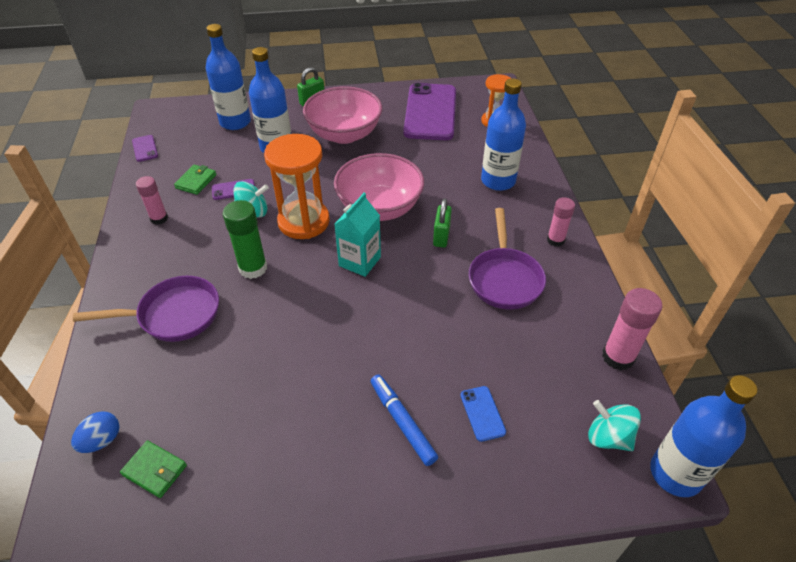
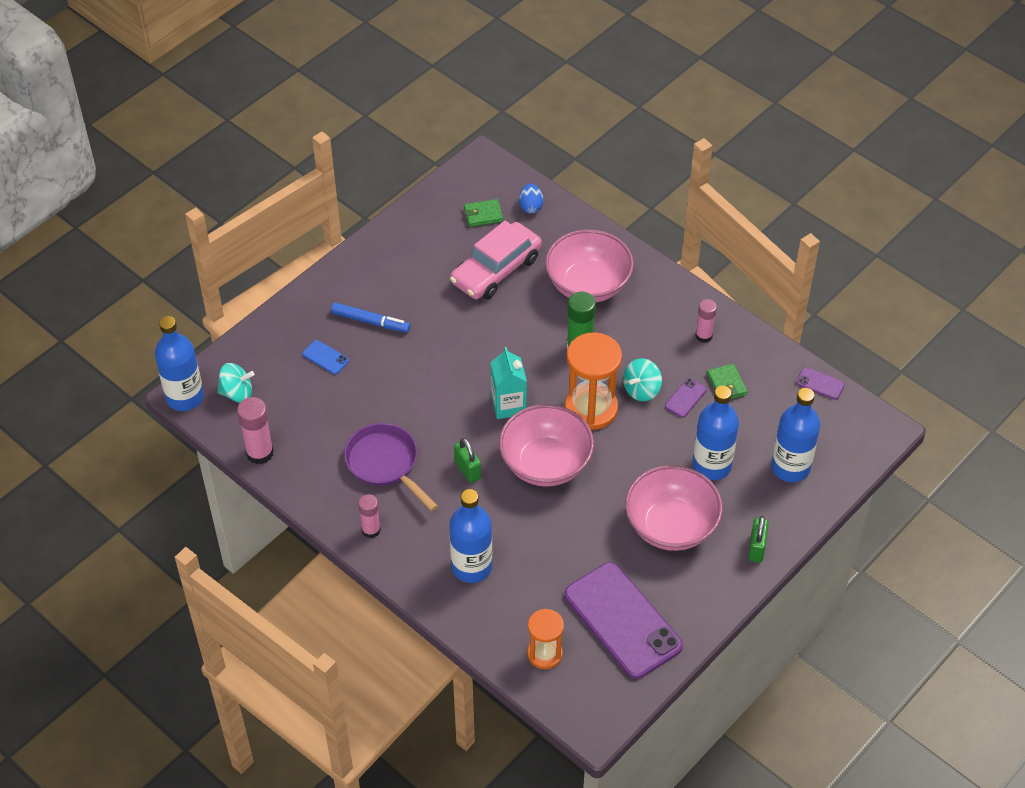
camera: 140 degrees right, 5 degrees up
(174, 315) = (588, 285): purple pan -> pink bowl
(225, 390) = (496, 270): none -> pink car

